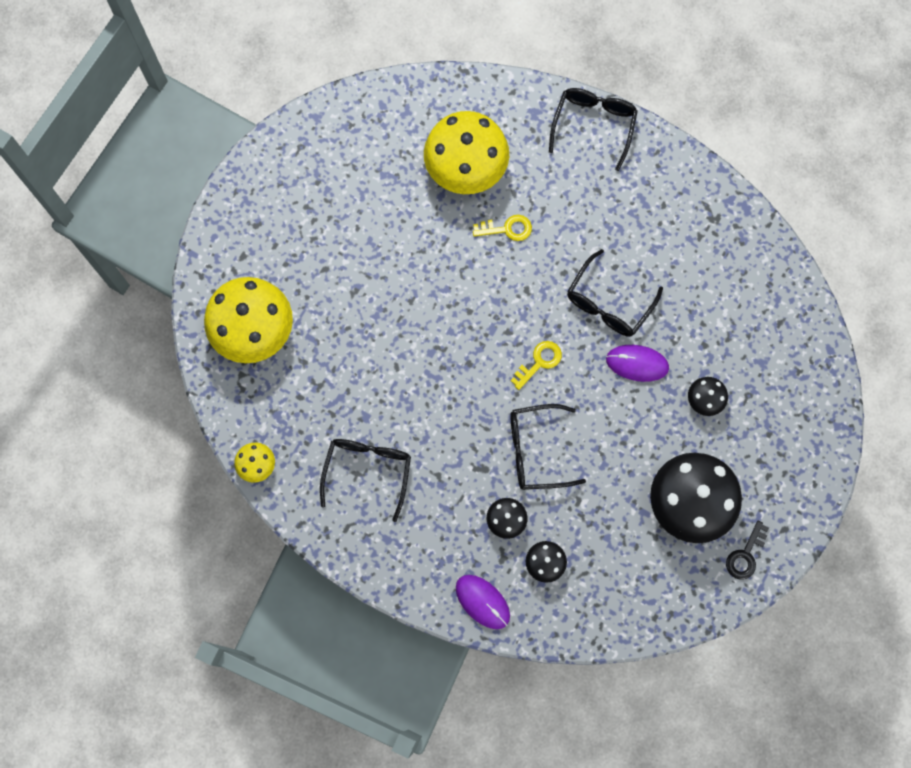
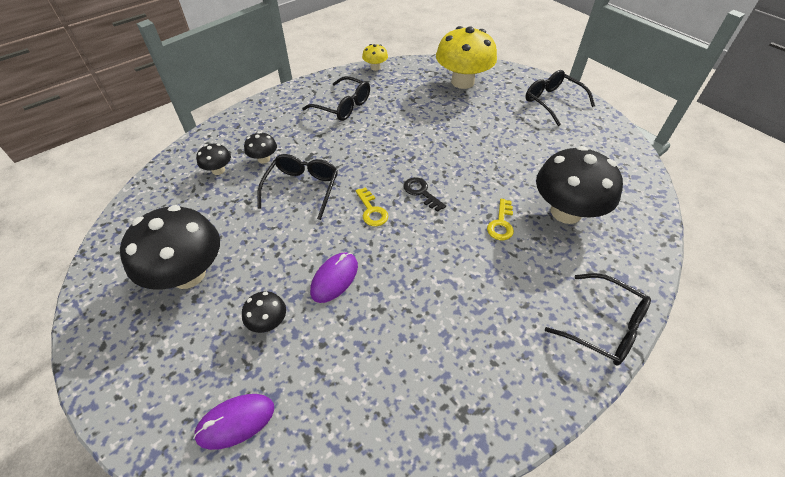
camera: 110 degrees right, 25 degrees down
(466, 169) = (566, 212): yellow mushroom -> black mushroom
(482, 602) = (220, 134): purple mouse -> purple mouse (235, 421)
(608, 303) = (402, 275): black glasses -> black glasses (552, 102)
(745, 555) = (111, 302): black key -> black key (421, 192)

